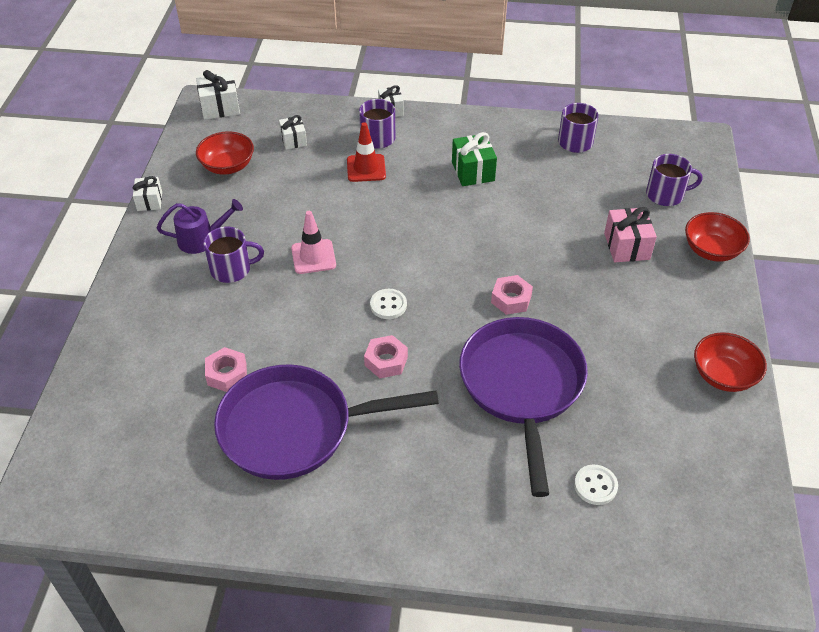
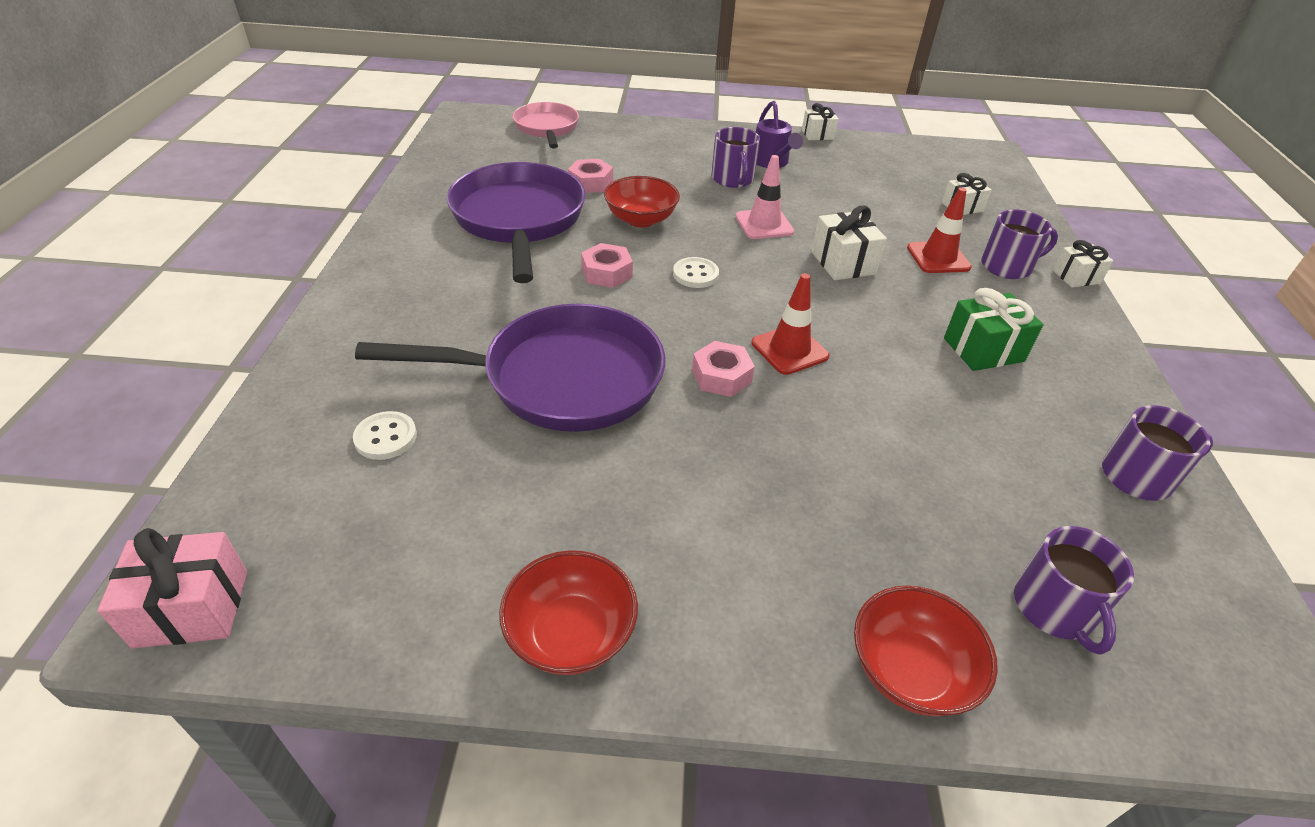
camera: 85 degrees right, 5 degrees down
(90, 416) = (547, 128): none -> pink pan
(220, 107) = (990, 161): white gift -> white gift (843, 263)
(227, 166) = (892, 170): red bowl -> red bowl (641, 219)
(480, 262) = (789, 350): none -> red traffic cone
(626, 246) = (876, 524): pink gift -> pink gift (192, 608)

